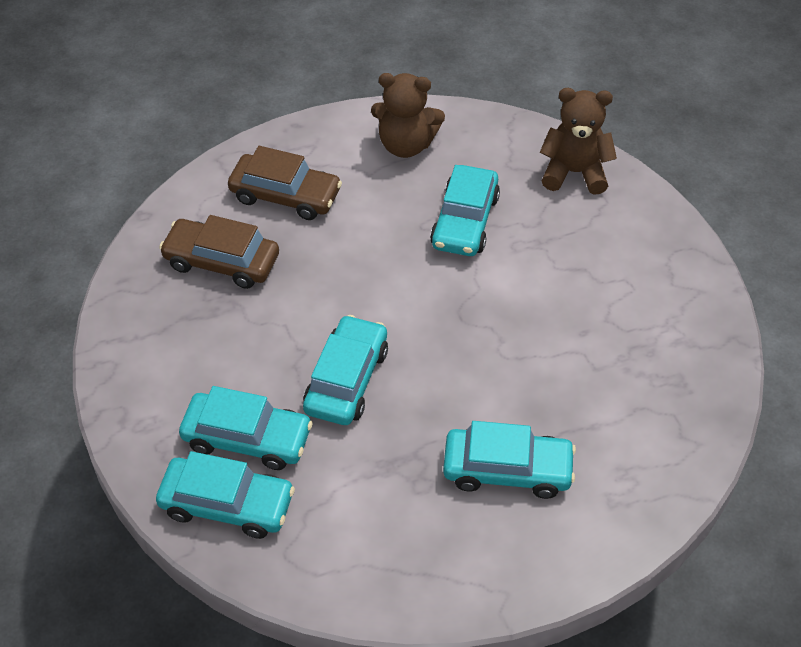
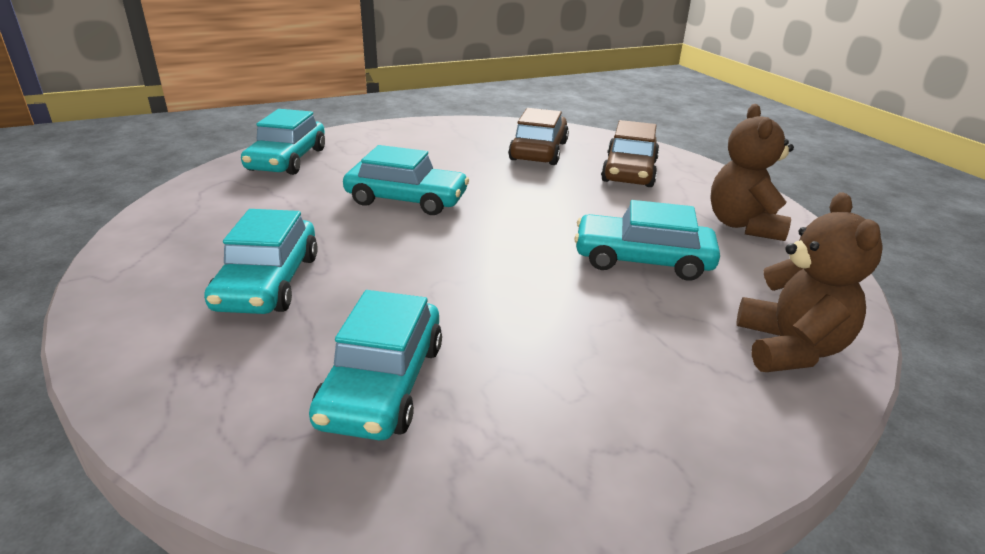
camera: 85 degrees right, 20 degrees down
(247, 438) = (349, 164): turquoise car -> turquoise car (382, 383)

